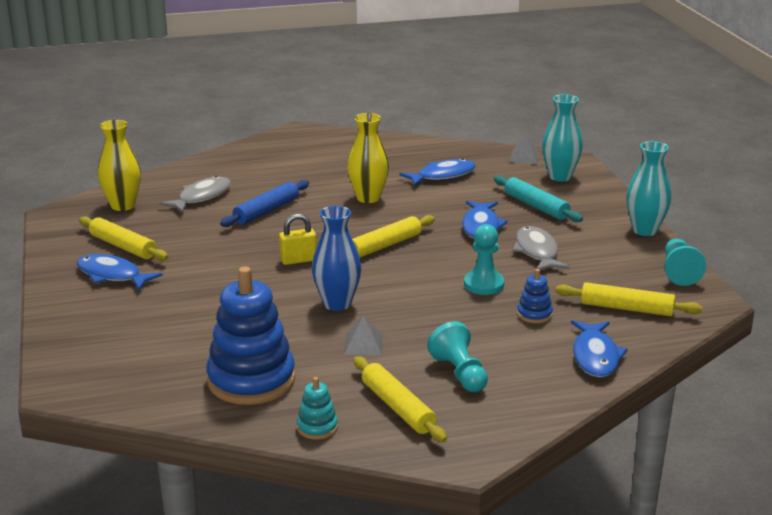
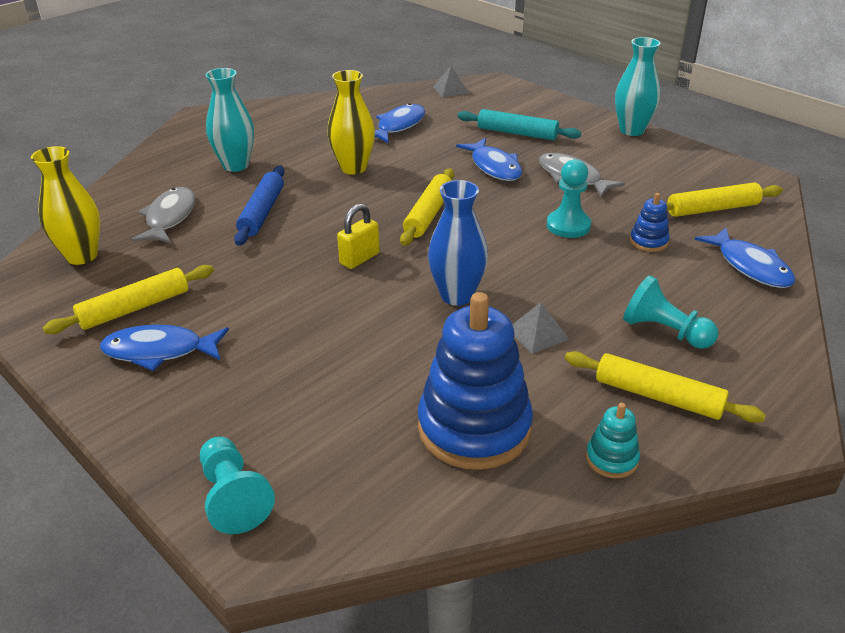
camera: 30 degrees left, 10 degrees up
(123, 247) = (135, 308): yellow rolling pin -> yellow rolling pin turned 45 degrees counterclockwise
(560, 176) = (502, 100): turquoise vase -> turquoise vase (236, 165)
(679, 272) = (706, 161): turquoise pawn -> turquoise pawn (233, 497)

